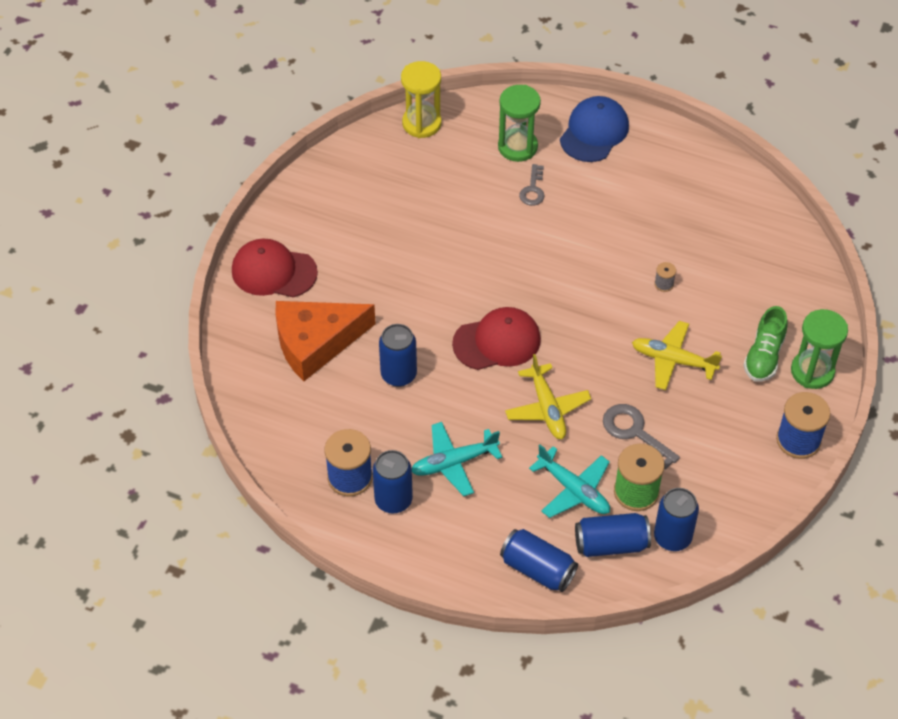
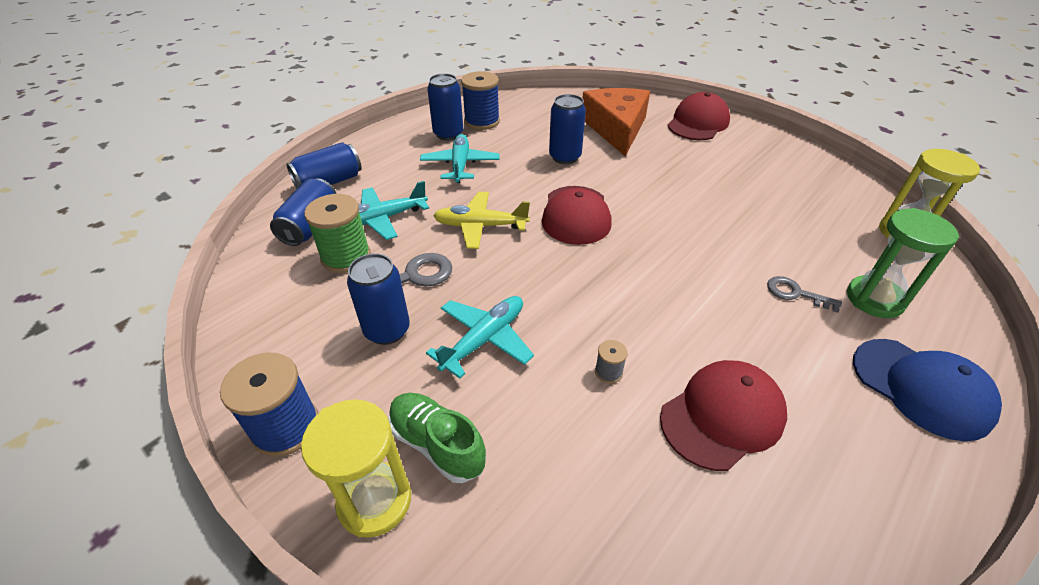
camera: 110 degrees right, 10 degrees down
(667, 223) = (722, 416): none -> red cap
(672, 360) = (484, 339): yellow plane -> turquoise plane
(672, 537) = (277, 266): blue can -> blue can (387, 330)
(812, 371) = (375, 501): green hourglass -> yellow hourglass

